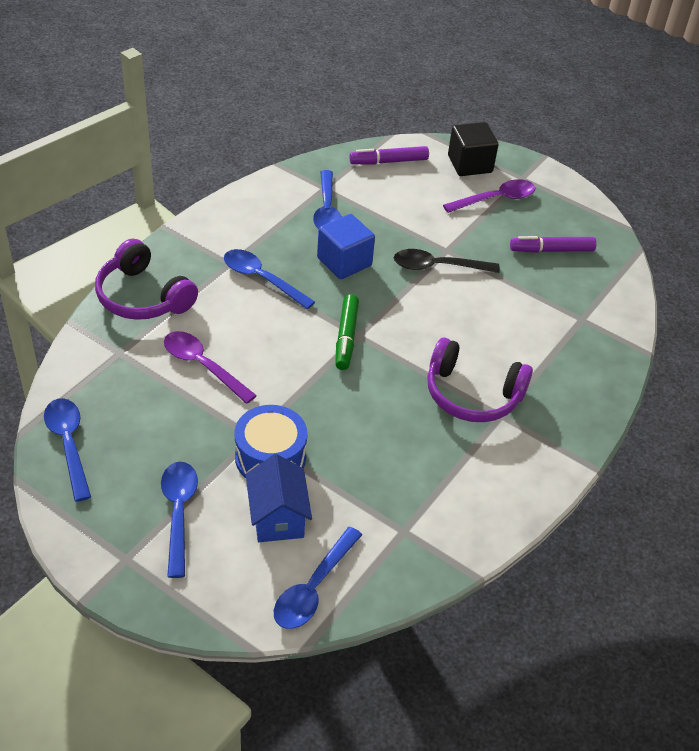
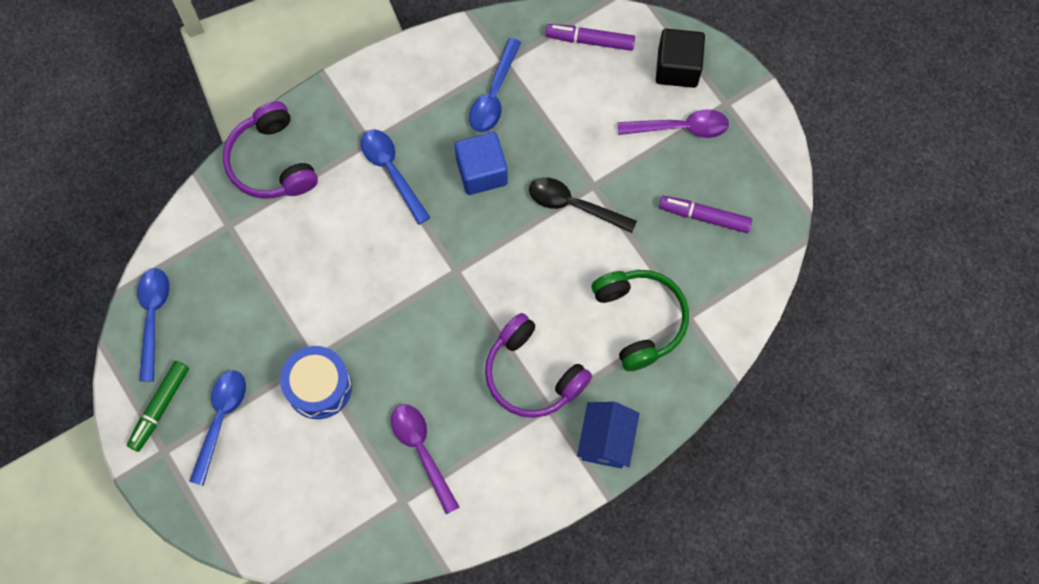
camera: 25 degrees right, 25 degrees up
(203, 366) = (297, 264): purple spoon -> purple spoon (422, 451)
(277, 517) = (301, 451): blue house -> blue house (606, 440)
(313, 587) = (303, 531): blue spoon -> none
(346, 337) = (443, 269): green marker -> green marker (160, 407)
(543, 331) = (640, 320): none -> green headphones

